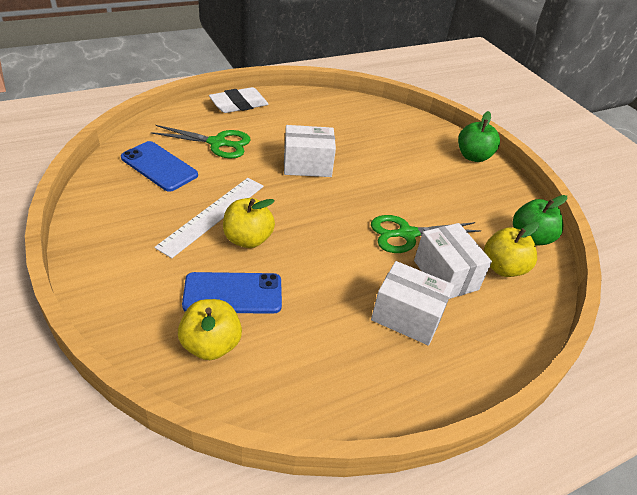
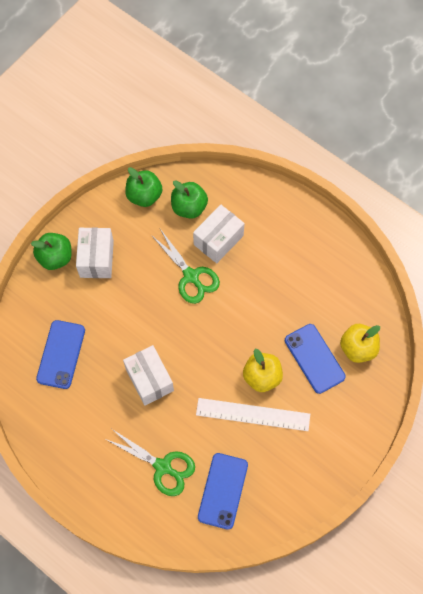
camera: 110 degrees left, 25 degrees up
(217, 143) = (163, 467): green scissors -> green scissors turned 135 degrees clockwise
(239, 104) = (89, 487): white eraser -> none
(369, 129) = (61, 354): none -> blue phone
(407, 316) = (270, 251): white box -> white box (96, 259)
(503, 268) = (189, 207): yellow apple -> green apple

